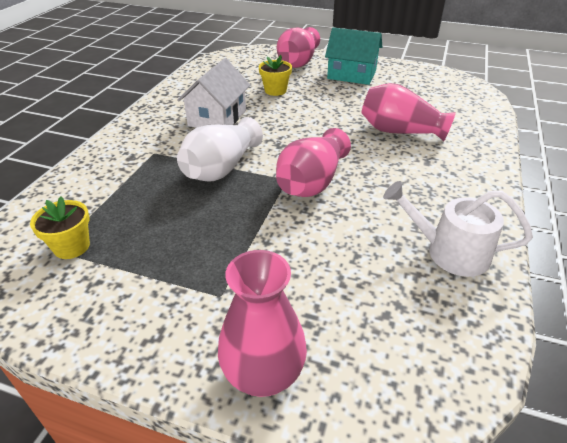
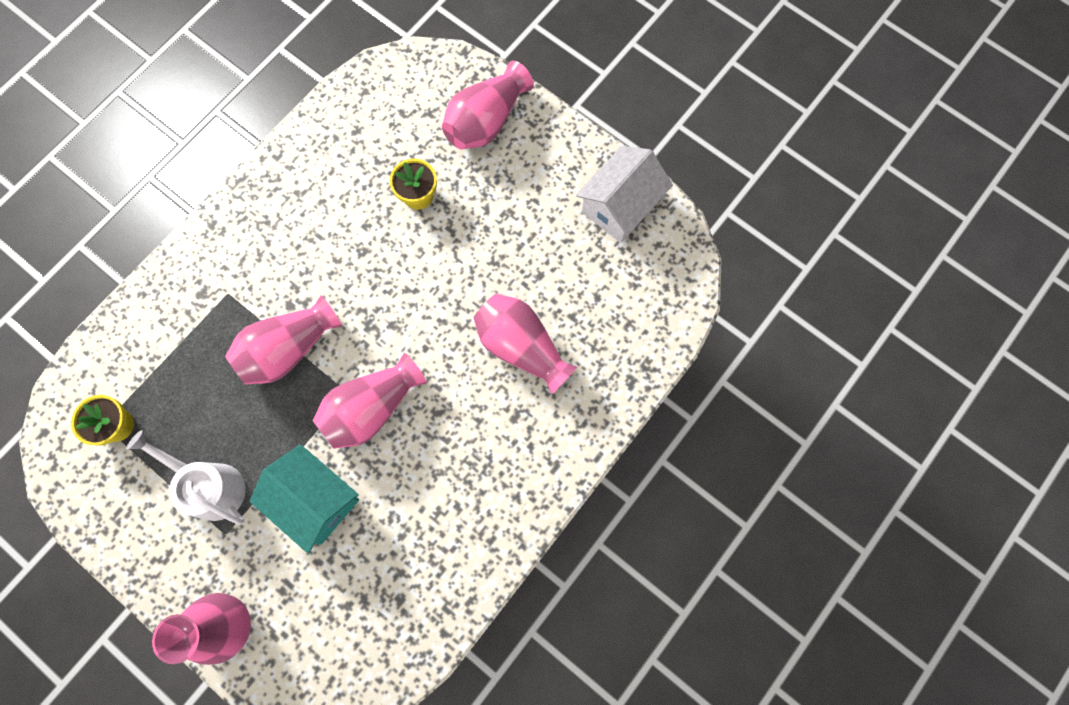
camera: 20 degrees right, 35 degrees up
(217, 118) = (321, 241): white house -> white house (620, 205)
(221, 168) = (289, 349): white vase -> pink vase
(351, 75) = (541, 185): turquoise house -> turquoise house (315, 500)
(449, 252) = (446, 558): white watering can -> white watering can (210, 486)

